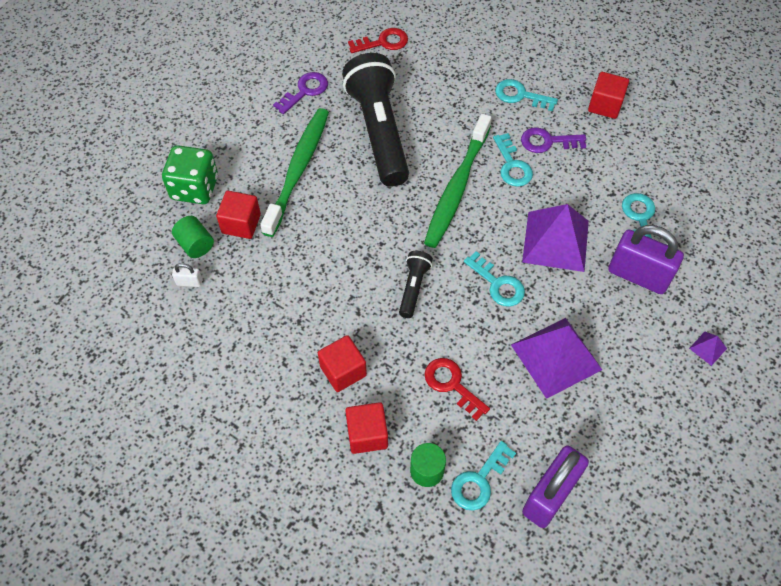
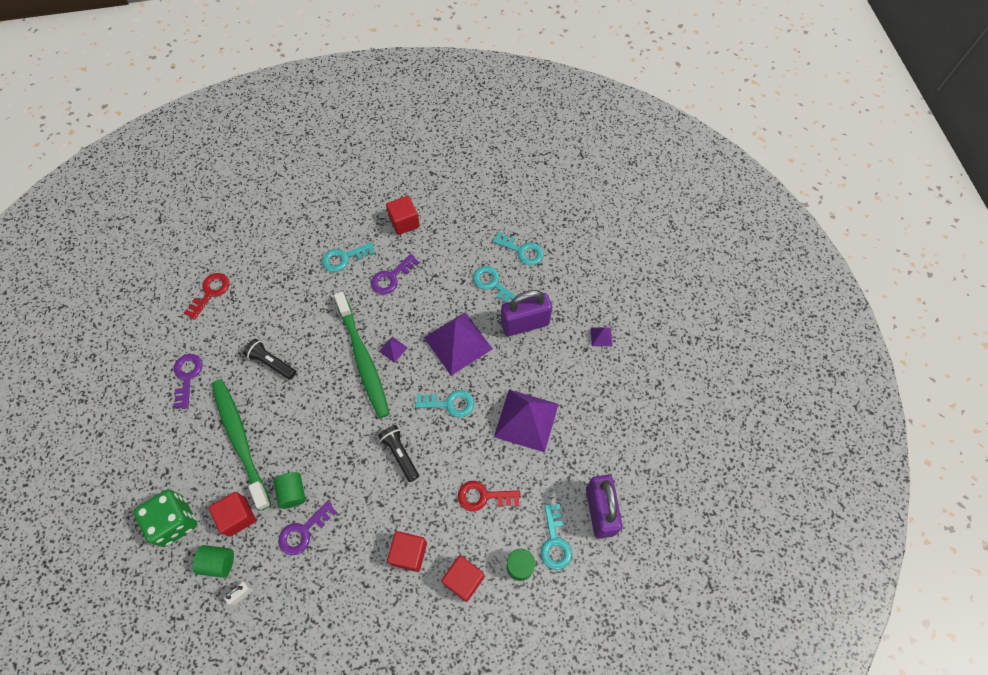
camera: 45 degrees left, 5 degrees up
(278, 278) = (303, 531): none -> purple key
(298, 242) = (293, 493): none -> green cylinder
(379, 131) = (271, 362): black flashlight -> black flashlight, size x0.45
(491, 200) = (393, 349): none -> purple pyramid
(512, 165) = (384, 313): turquoise key -> turquoise key (522, 251)

